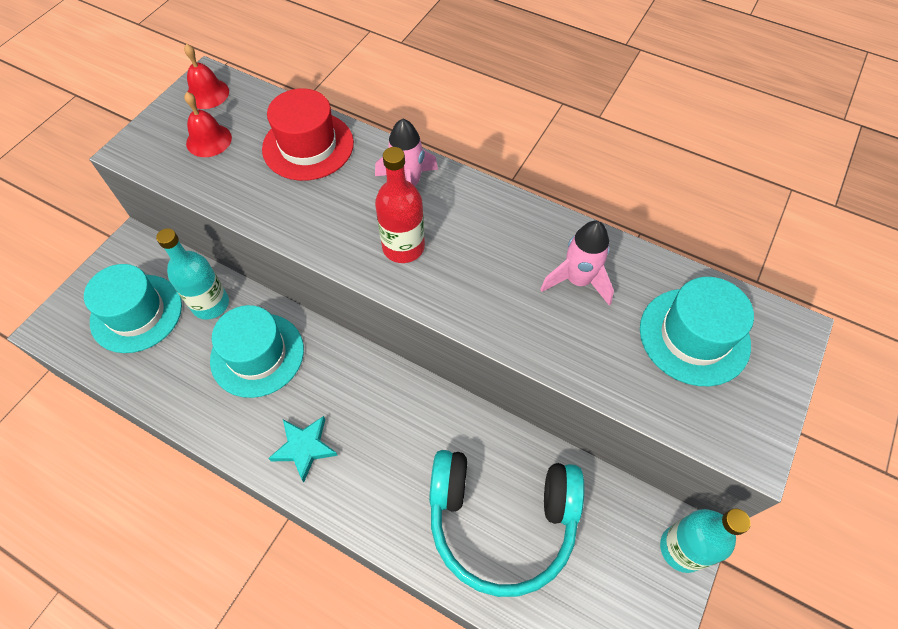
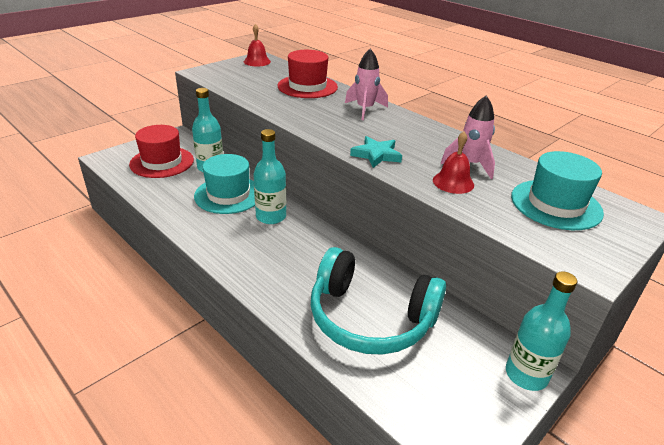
camera: 15 degrees right, 25 degrees down
(136, 313) = (162, 162): turquoise hat -> red hat
(209, 140) = (248, 76): red bell -> red bell (453, 182)
(304, 448) = (237, 244): turquoise star -> turquoise star (376, 155)
(328, 381) = (271, 216): none -> turquoise bottle
(403, 247) = (350, 131): red bottle -> none

